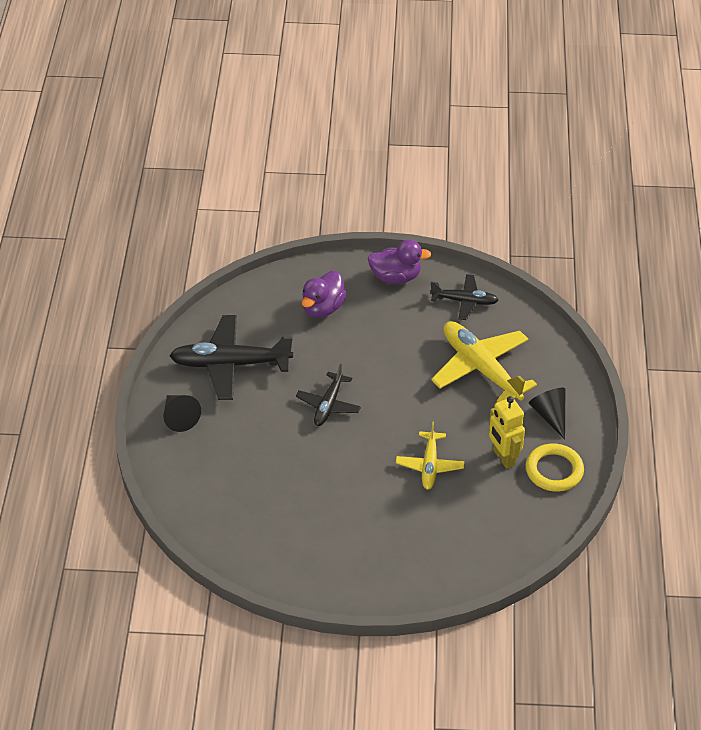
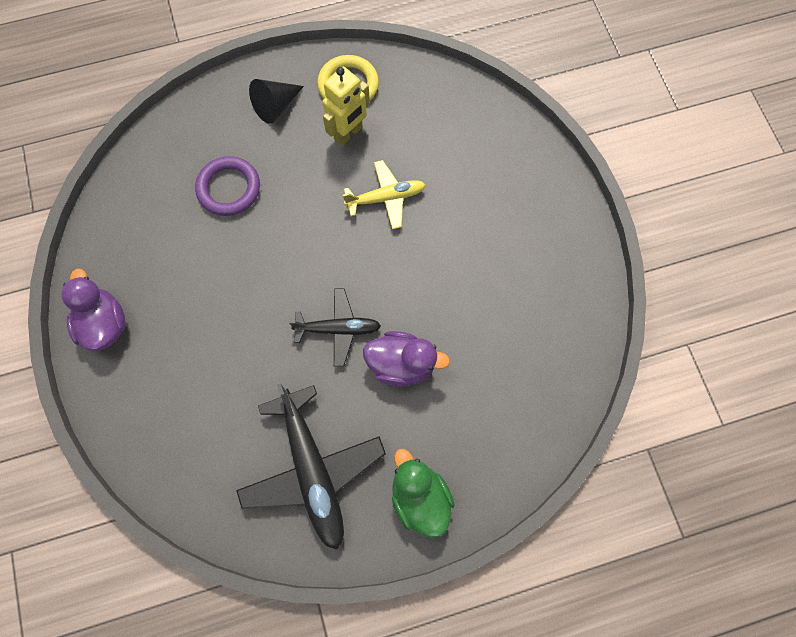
camera: 110 degrees left, 25 degrees up
(179, 417) = (419, 497): black cone -> green duck
(323, 308) = (182, 392): purple duck -> purple duck (401, 364)
(464, 301) = (127, 234): black plane -> none
(480, 368) = (229, 188): yellow plane -> purple ring

